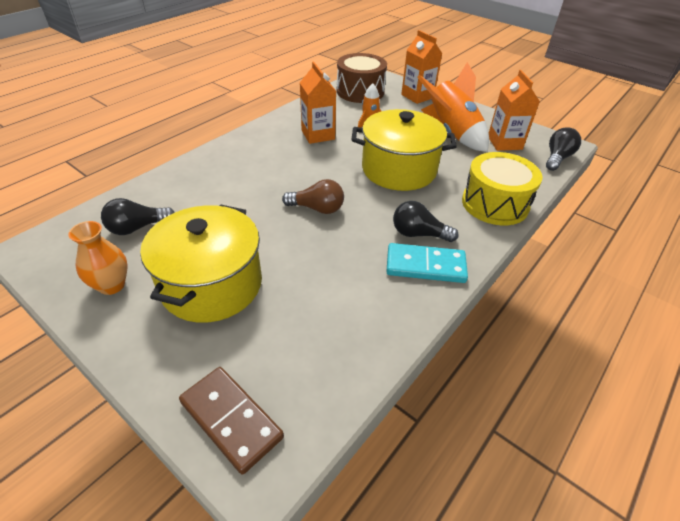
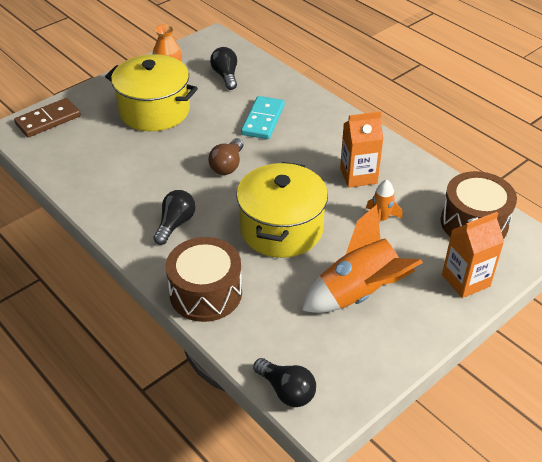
camera: 100 degrees right, 0 degrees up
(425, 266) = (135, 220): turquoise domino -> turquoise domino (263, 120)
(495, 204) = (206, 293): yellow drum -> brown drum
(504, 143) = (330, 343): orange carton -> none

